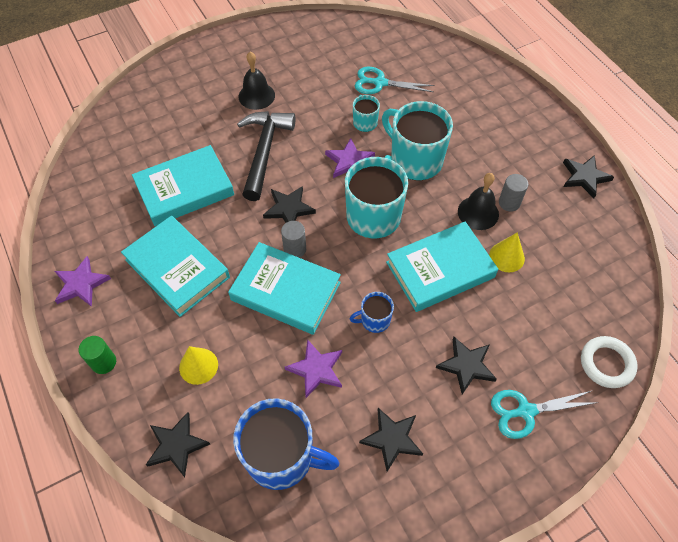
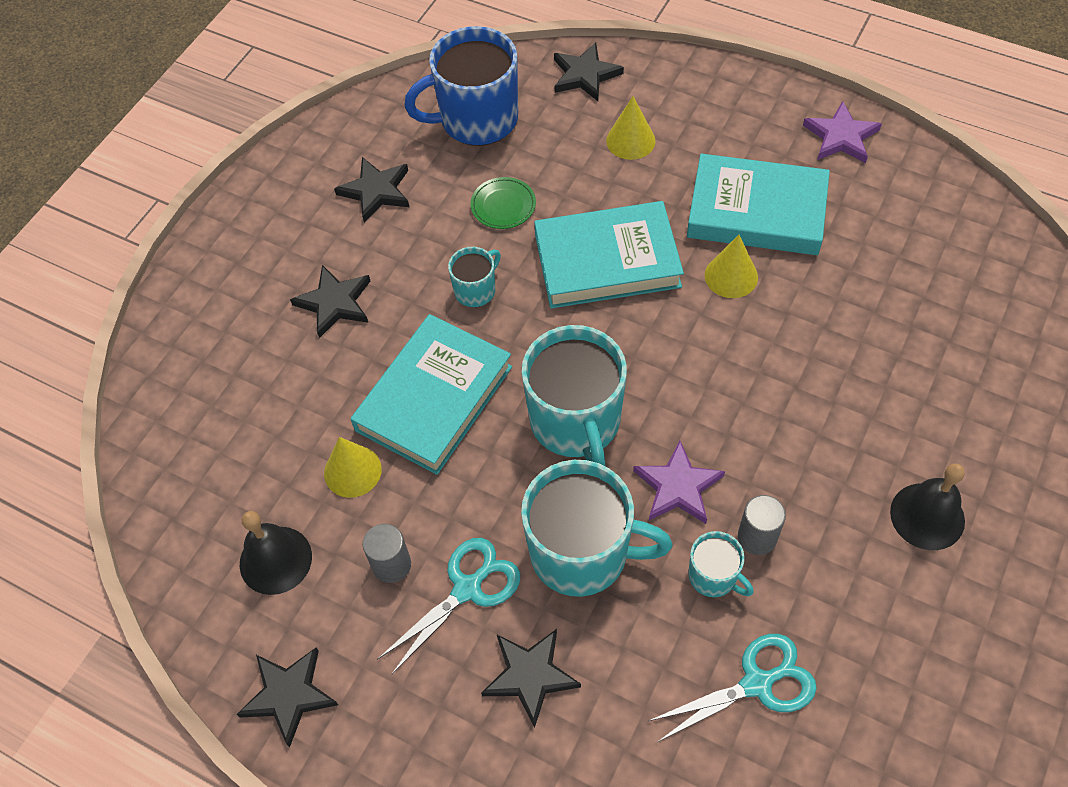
camera: 150 degrees right, 0 degrees up
(104, 362) = (728, 91): green cylinder -> none
(184, 189) = (857, 304): turquoise book -> none
(229, 241) = (731, 276): none -> yellow cone
(264, 152) = (813, 424): black hammer -> none
(288, 209) = (697, 361): black star -> black star (530, 676)
(295, 249) = (641, 314): grey cylinder -> grey cylinder (757, 537)
(316, 369) = (503, 205): purple star -> green plate
(374, 320) = (476, 290): blue mug -> turquoise mug
(478, 212) = (430, 518): black bell -> black bell (275, 560)
(526, 411) = (242, 294): turquoise scissors -> turquoise scissors (467, 589)
(606, 363) = (161, 401): white ring -> none

